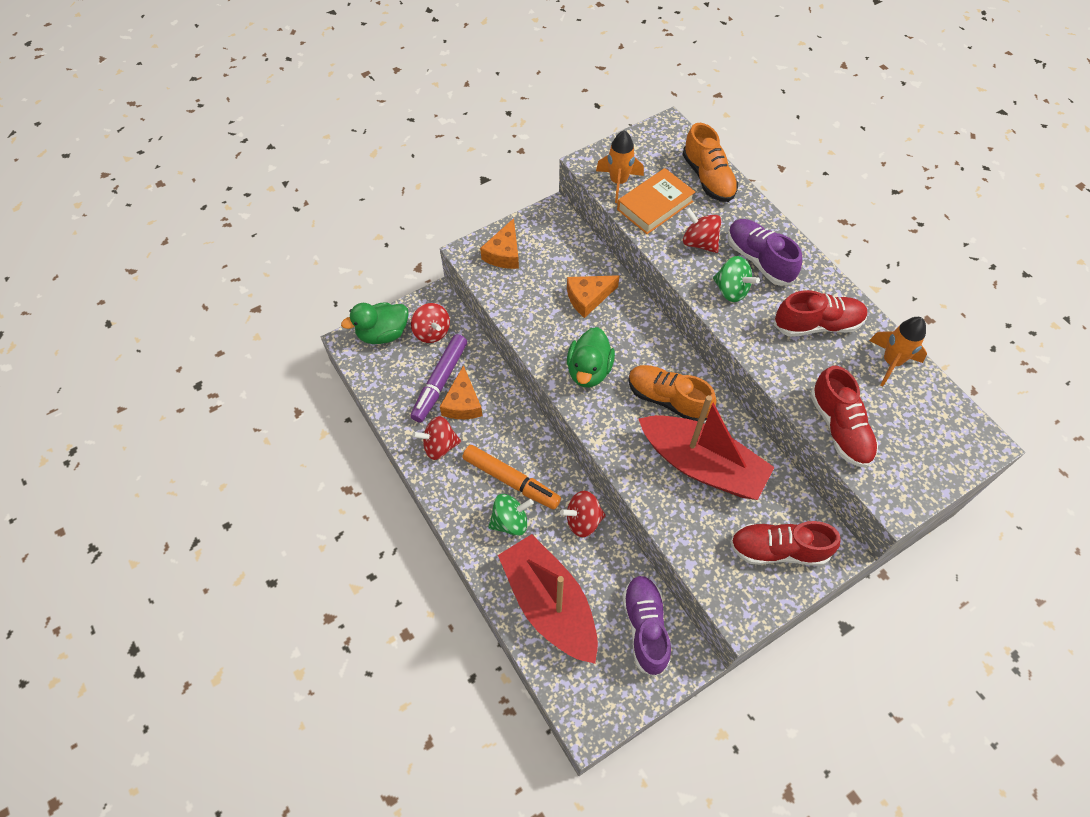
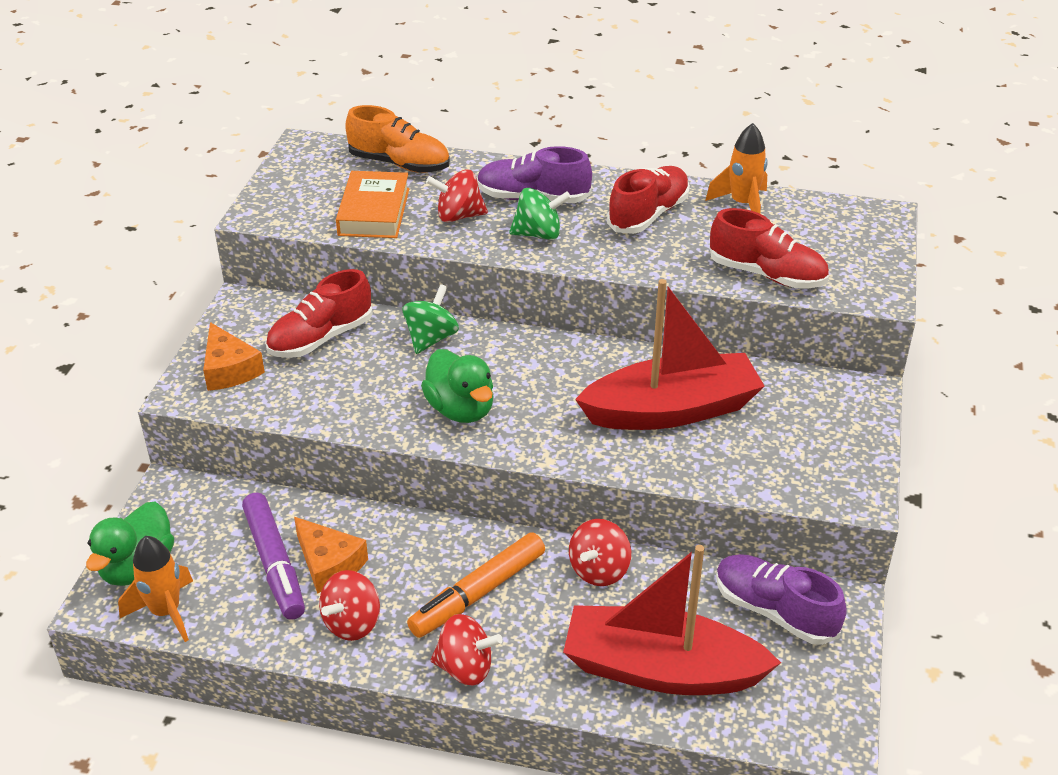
camera: 45 degrees left, 20 degrees down
(432, 332) = (203, 524): red spinning top -> red spinning top (465, 668)
(510, 522) = (525, 630): green spinning top -> green spinning top (431, 338)
(511, 481) = (478, 593): orange marker -> orange marker turned 150 degrees clockwise
(588, 298) = (378, 351): orange cheese -> none
(618, 182) = (309, 214): orange rocket -> orange rocket (166, 612)
(668, 399) = (571, 381): orange shoe -> none
(778, 550) = (821, 426): red shoe -> red shoe (321, 338)

